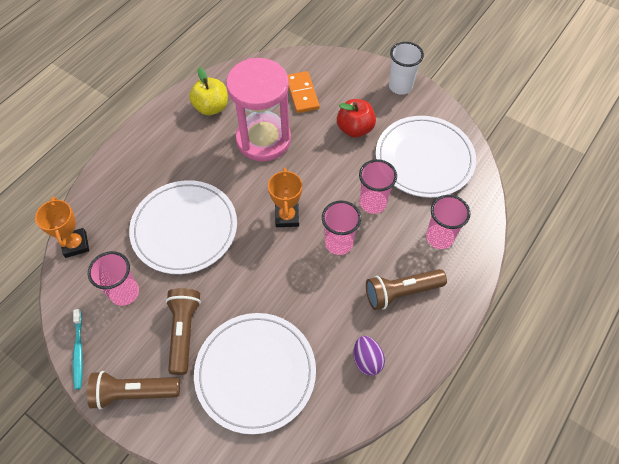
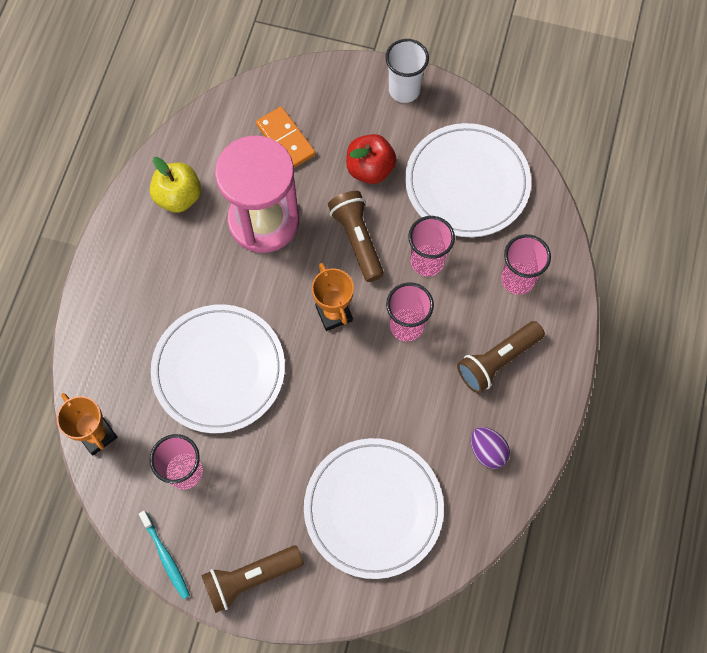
camera: 20 degrees left, 10 degrees up
(184, 332) = (274, 492): brown flashlight -> brown flashlight (357, 239)

